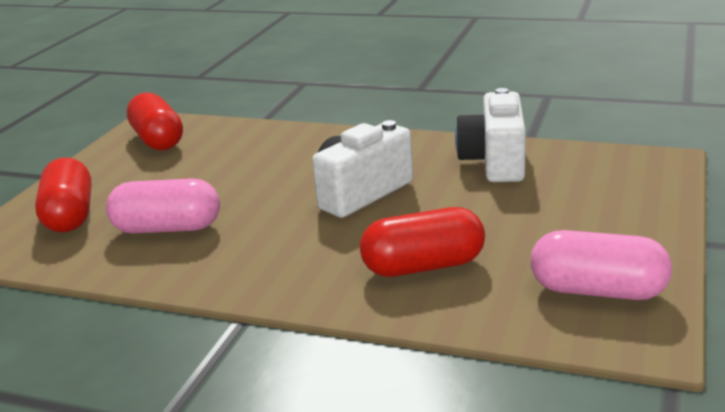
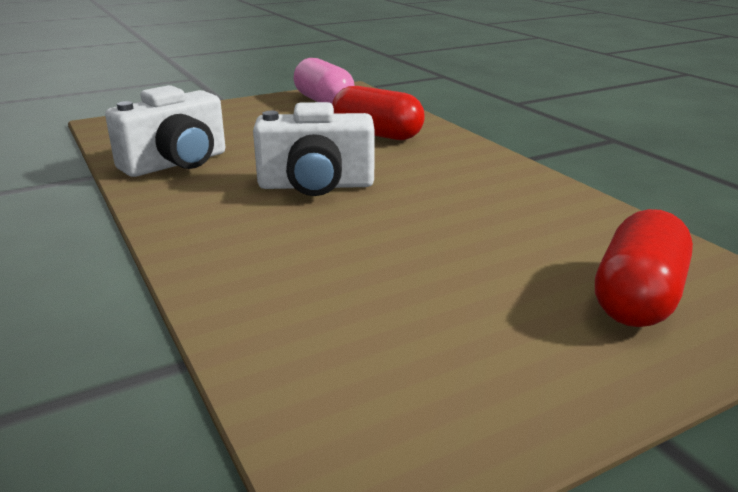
camera: 140 degrees left, 0 degrees up
(158, 140) = (400, 399): red capsule -> none
(167, 228) = (524, 229): pink capsule -> none

